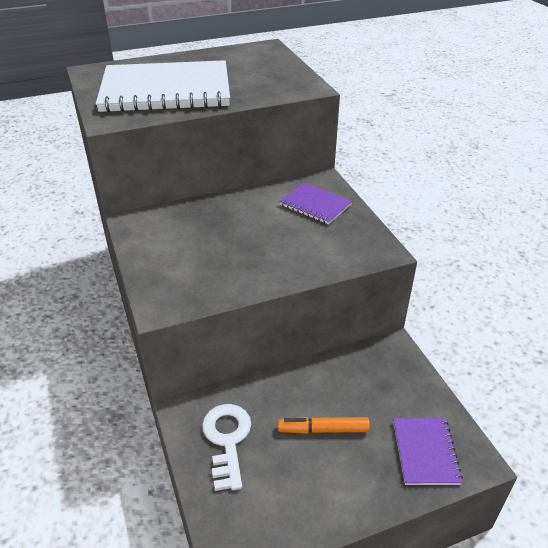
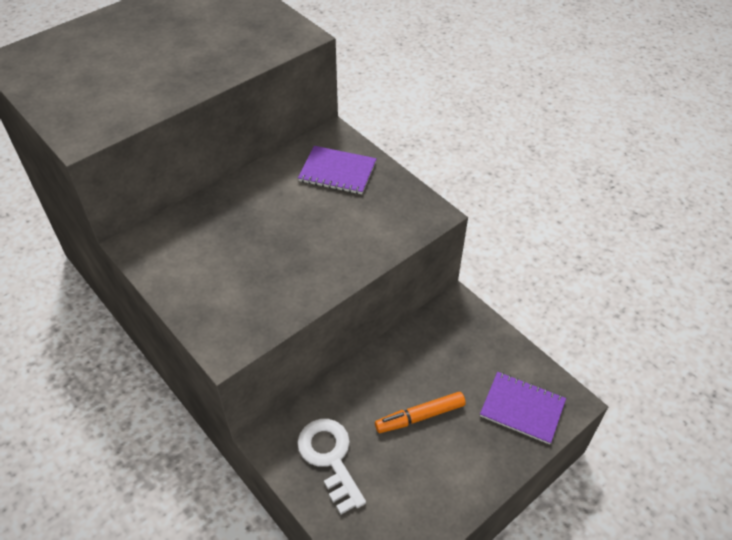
camera: 20 degrees left, 10 degrees up
(166, 90) = (128, 73): white notebook -> none
(425, 452) = (522, 408): purple notebook -> purple notebook turned 45 degrees counterclockwise

